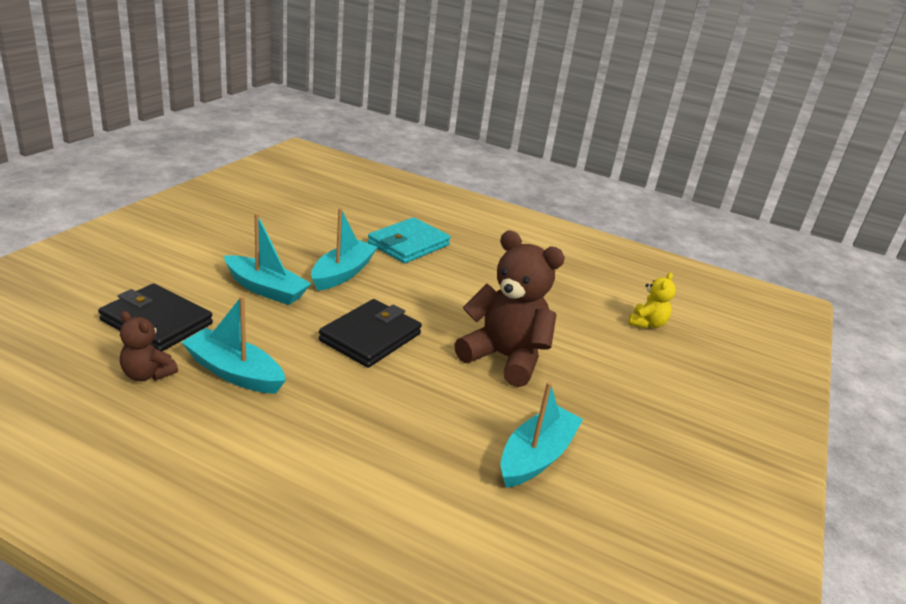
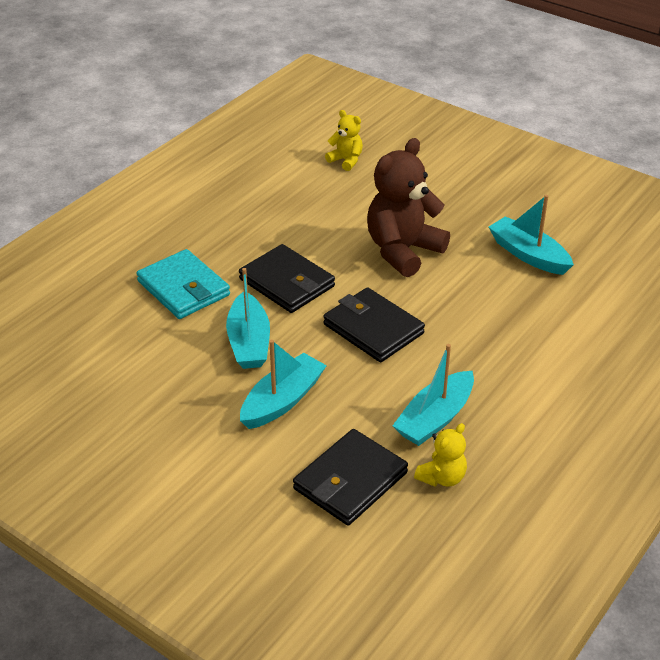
camera: 75 degrees left, 10 degrees up
(147, 374) = (442, 477): brown teddy bear -> yellow teddy bear
(342, 273) = (249, 342): turquoise boat -> turquoise boat turned 135 degrees counterclockwise
(429, 290) = (287, 283): none -> black wallet

